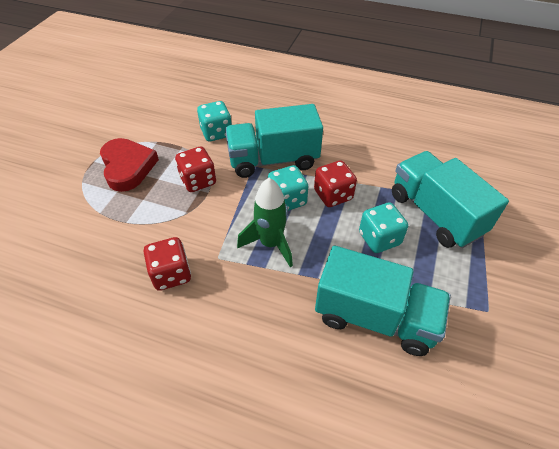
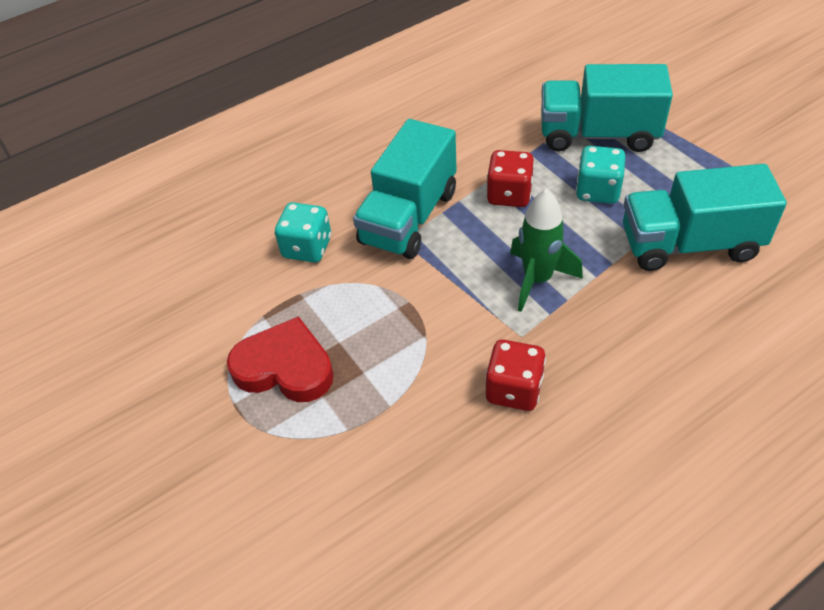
camera: 50 degrees left, 0 degrees up
(198, 181) = (380, 302): red dice -> none
(287, 200) = (484, 235): turquoise dice -> none
(375, 317) = (689, 244): turquoise truck -> turquoise truck turned 150 degrees counterclockwise

